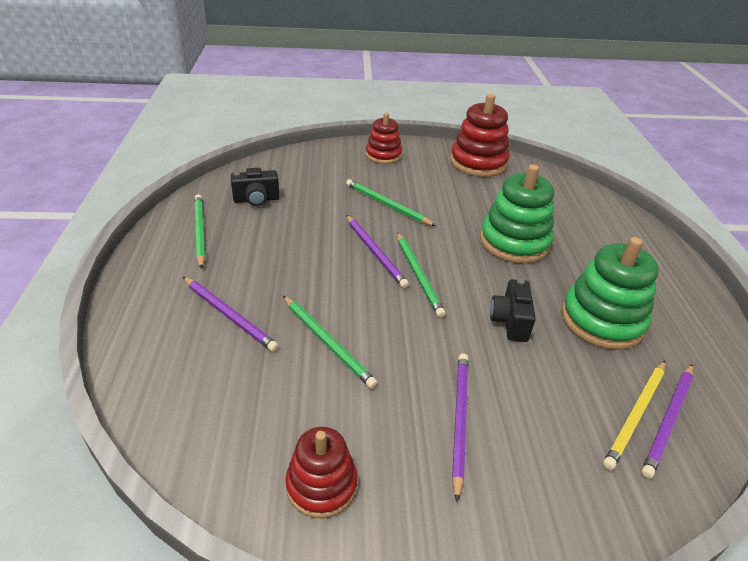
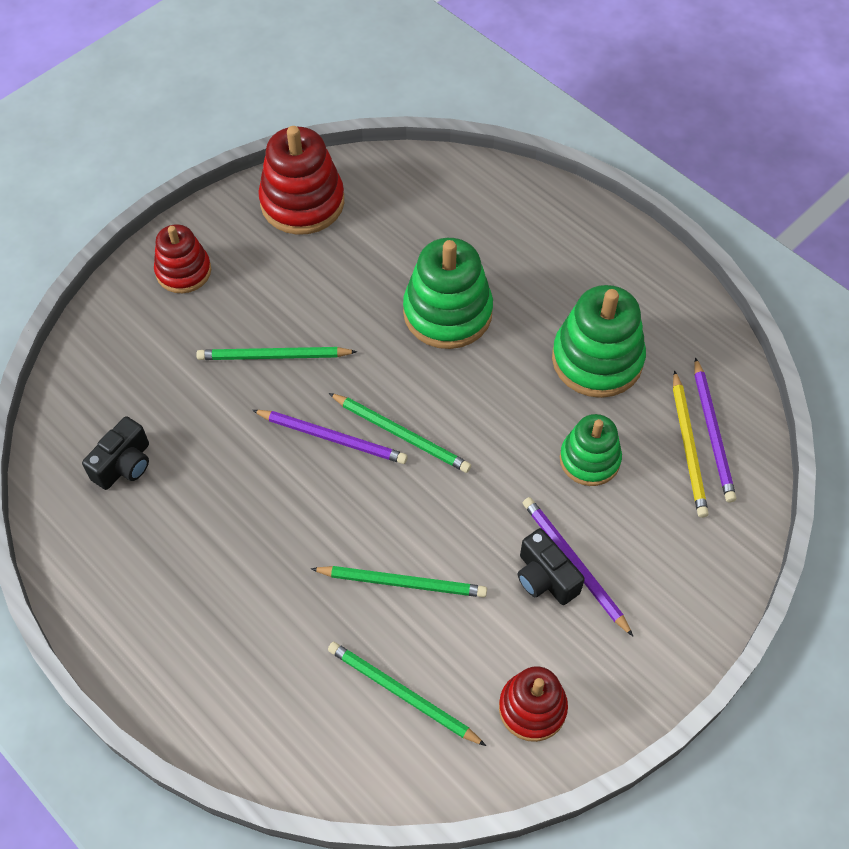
camera: 40 degrees left, 20 degrees up
(200, 231) = (122, 561): green pencil -> green pencil (402, 694)
(229, 315) = (284, 632): purple pencil -> none
(510, 321) = (527, 425): black camera -> black camera (545, 578)
(539, 368) = (589, 459): none -> green stacking toy

